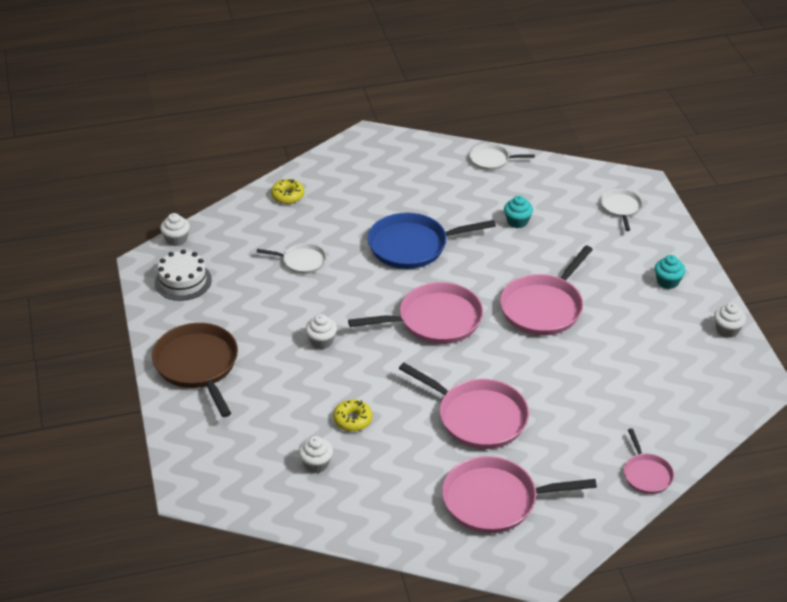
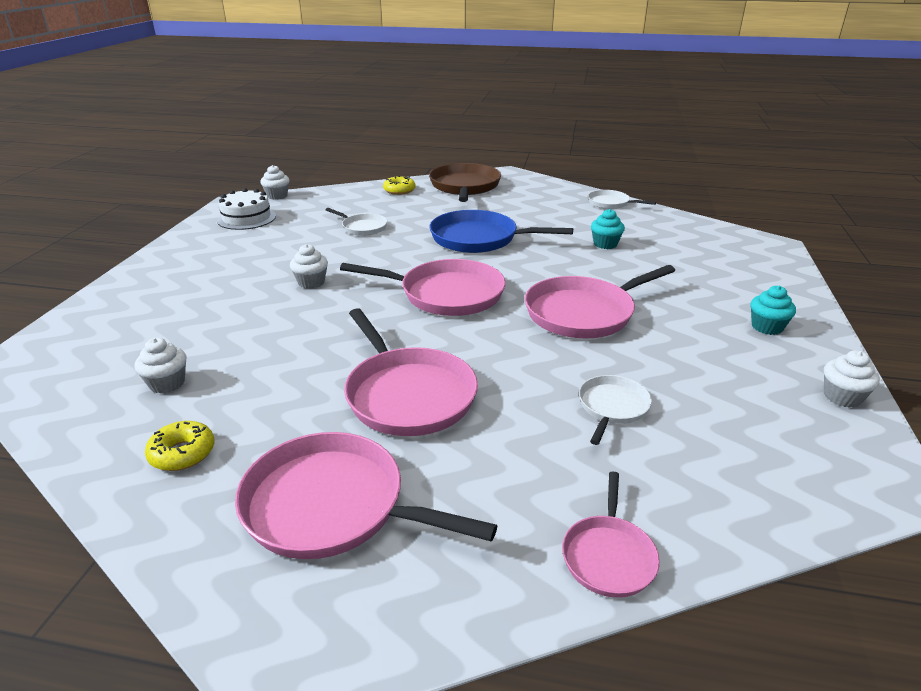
camera: 25 degrees right, 10 degrees down
(198, 365) = (176, 271): brown pan -> brown pan (465, 186)
(352, 420) = (260, 353): yellow donut -> yellow donut (182, 453)
(621, 208) = (735, 257): white pan -> white pan (612, 407)

